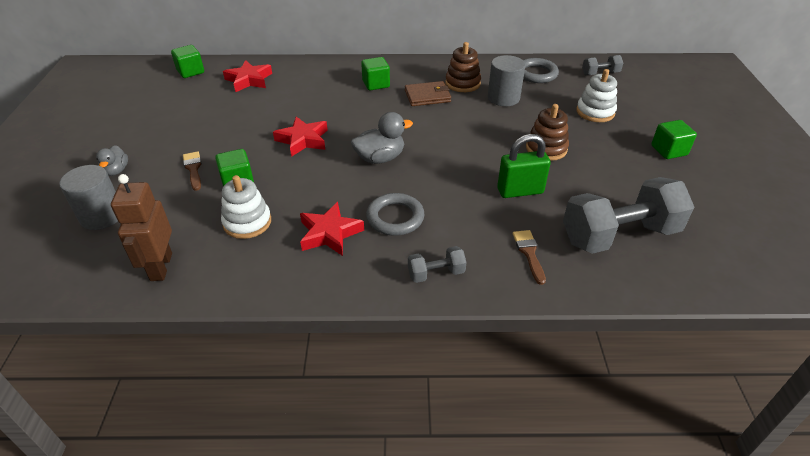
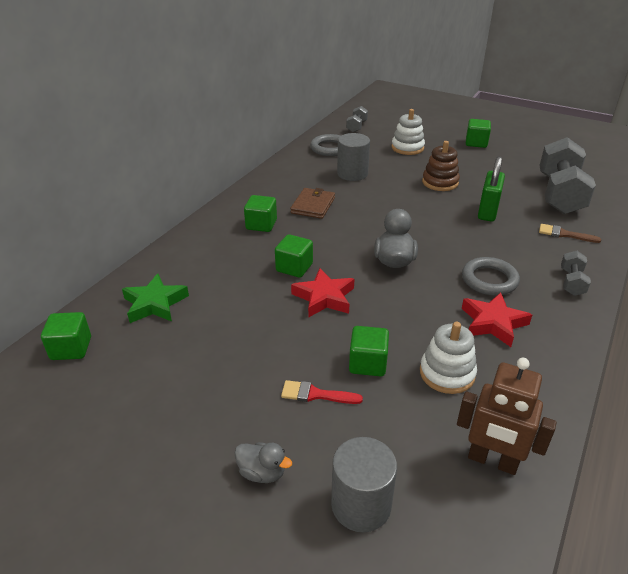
camera: 60 degrees left, 5 degrees down
(193, 169) = (315, 394): brown brush -> red brush
(249, 80) = (155, 304): red star -> green star
(331, 116) = (294, 267): none -> green cube
(462, 83) = (309, 183): brown stacking toy -> none

